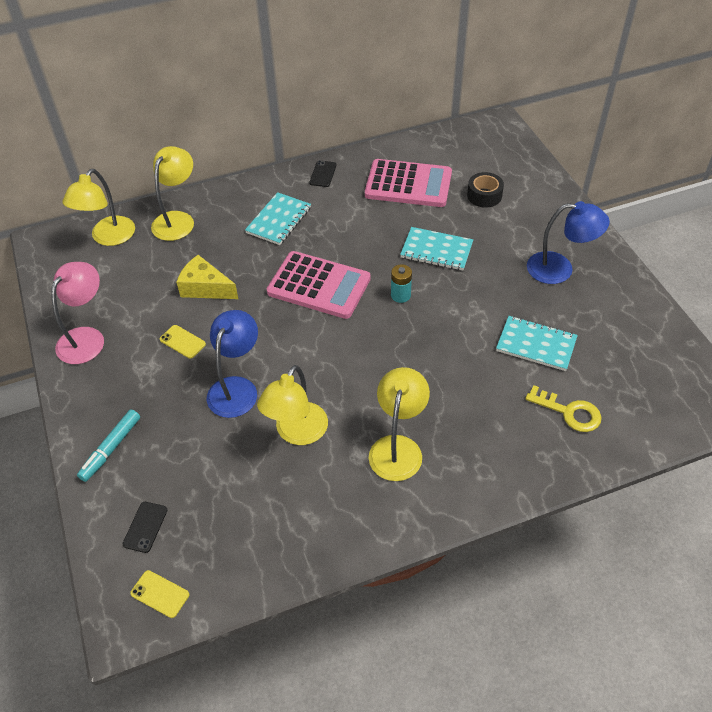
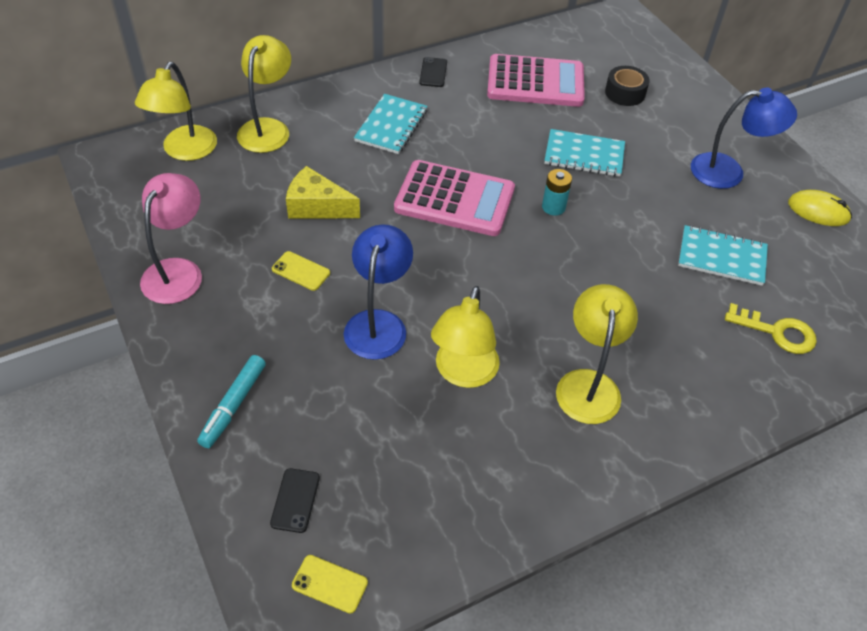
camera: 10 degrees left, 0 degrees up
(632, 307) = (818, 211): none -> yellow mouse

